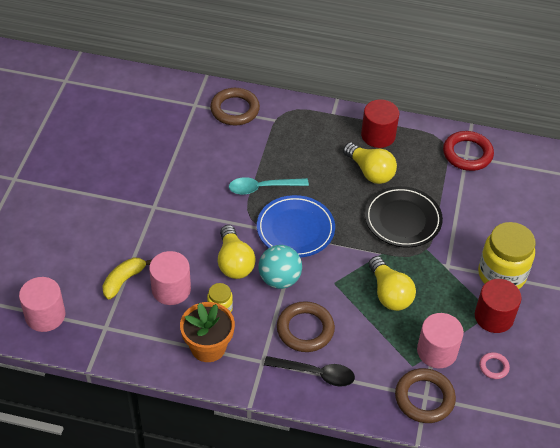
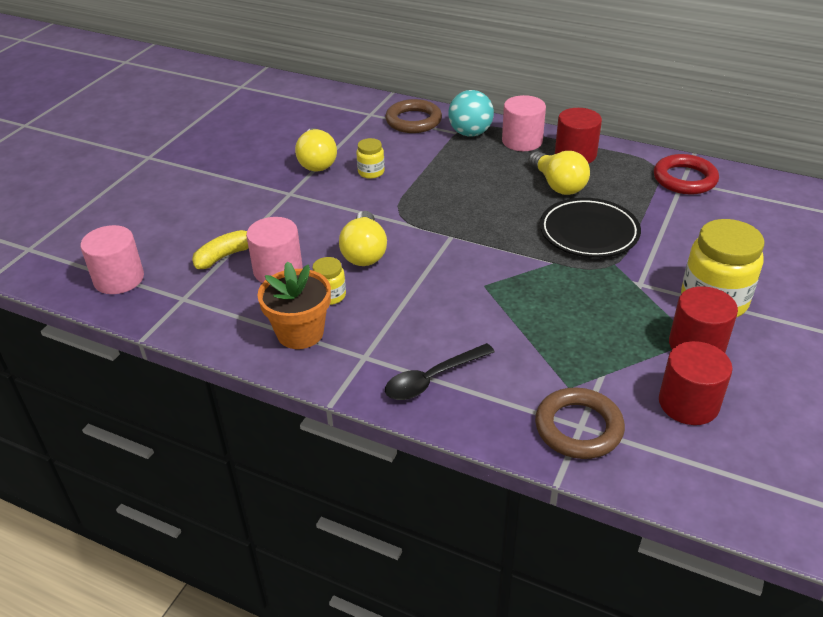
camera: 15 degrees right, 10 degrees down
(215, 175) = (371, 172): none -> yellow jar
(262, 188) = (422, 188): turquoise spoon -> none
(279, 279) = (415, 274): turquoise ball -> turquoise ball (470, 133)
(295, 229) = (450, 229): blue plate -> none
(305, 329) = (432, 329): brown ring -> none
(316, 374) = (432, 379): black spoon -> black spoon turned 120 degrees clockwise
(389, 293) = (554, 304): yellow light bulb -> yellow light bulb (317, 162)
(437, 351) = (607, 374): pink cylinder -> pink cylinder (522, 141)
(493, 367) = (688, 403): pink ring -> red cylinder

